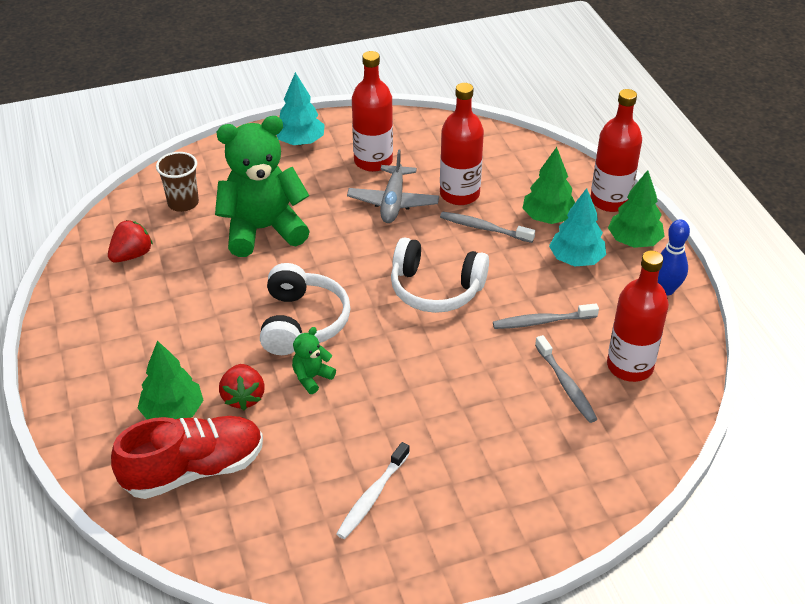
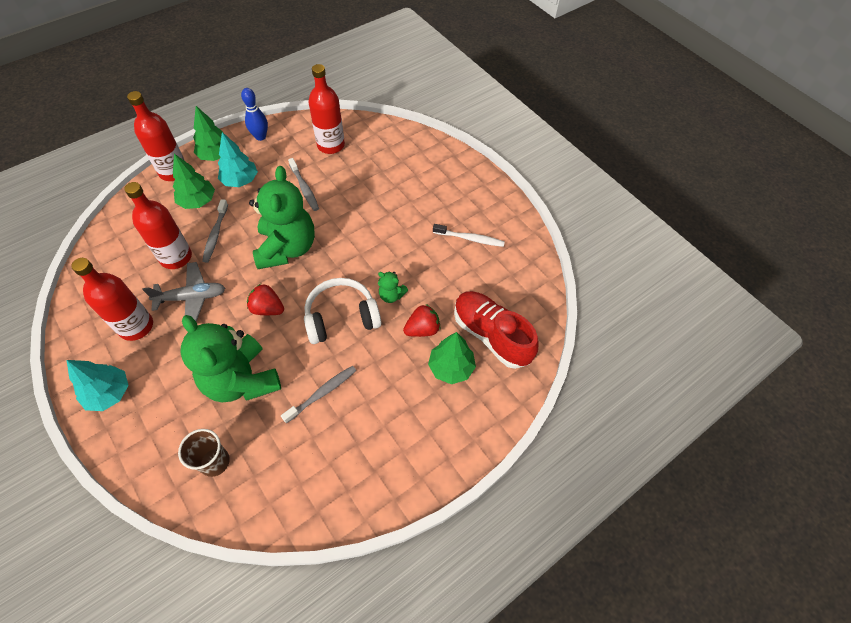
camera: 110 degrees left, 15 degrees up
(132, 255) = (295, 475): red strawberry -> red strawberry (267, 309)
(436, 289) = (287, 248): white headphones -> green teddy bear
(566, 385) = (354, 170): grey toothbrush -> grey toothbrush (322, 393)

